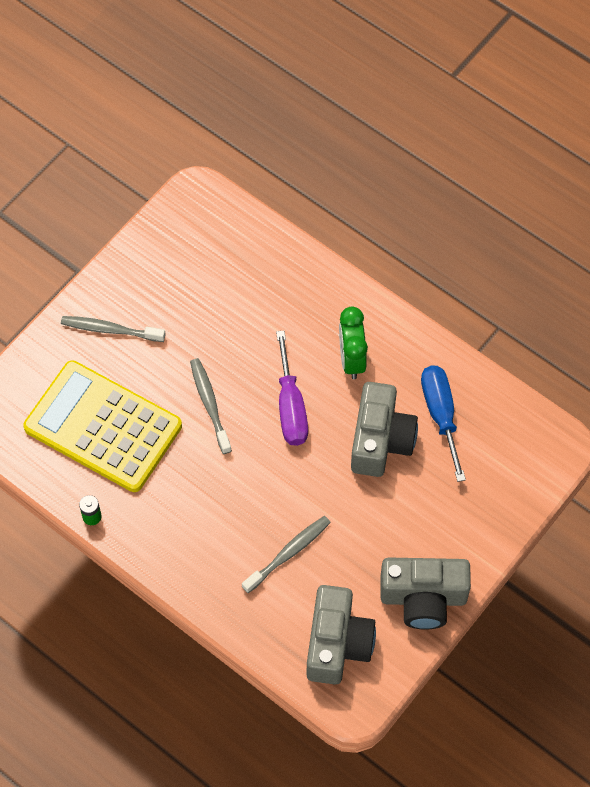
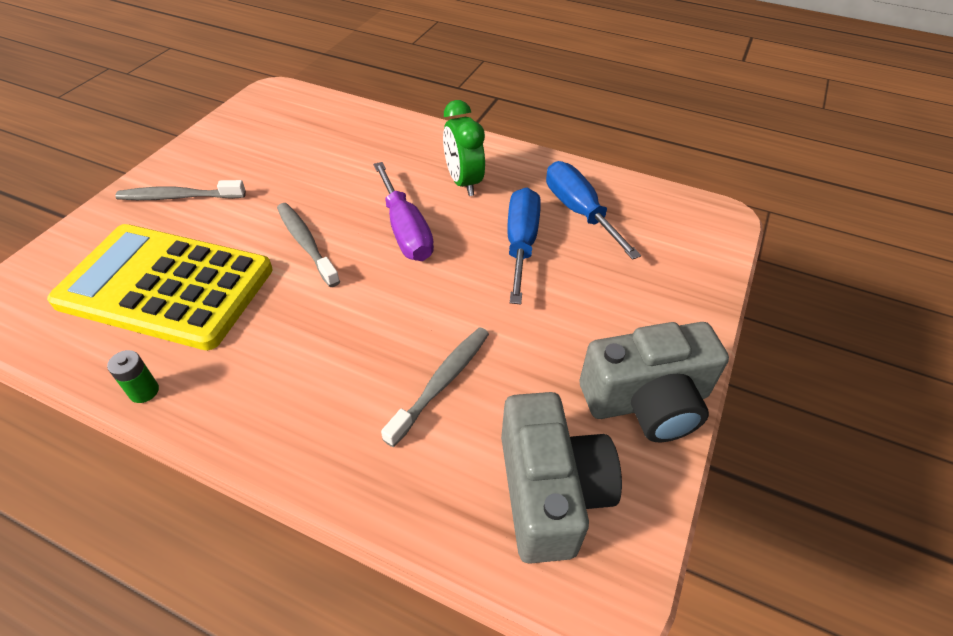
camera: 15 degrees left, 15 degrees down
(380, 440) = (521, 243): grey camera -> blue screwdriver

